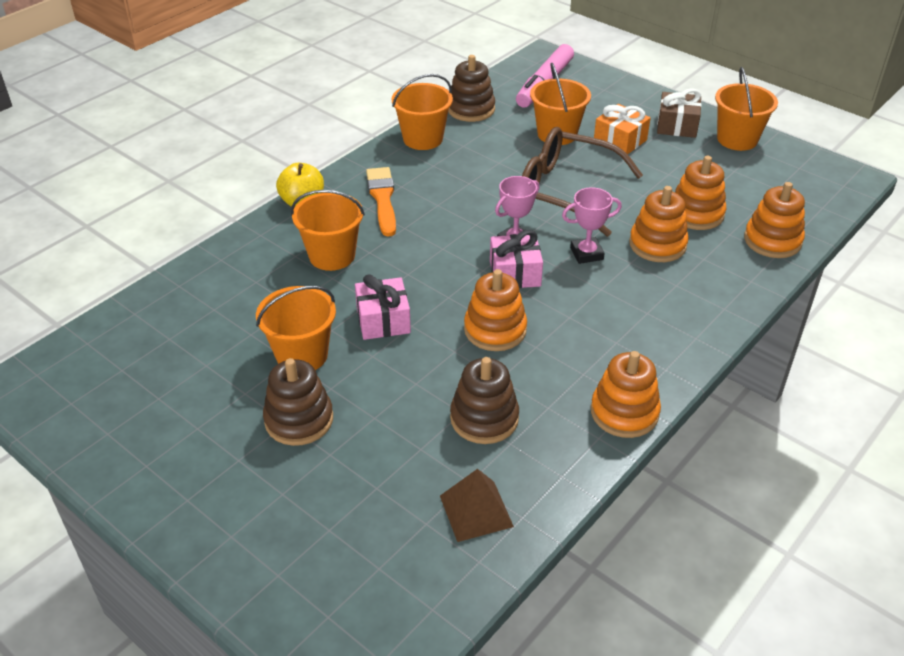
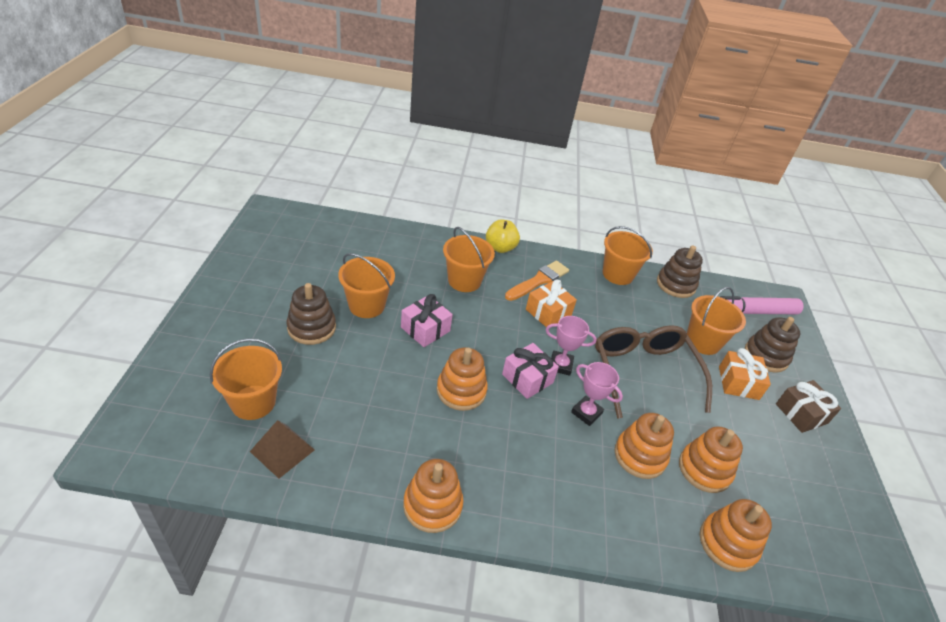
camera: 50 degrees right, 0 degrees up
(436, 215) = (548, 312): none -> orange gift
(484, 418) = (371, 420): brown stacking toy -> brown stacking toy (766, 356)
(737, 139) = (835, 465): orange bucket -> orange bucket (253, 402)

